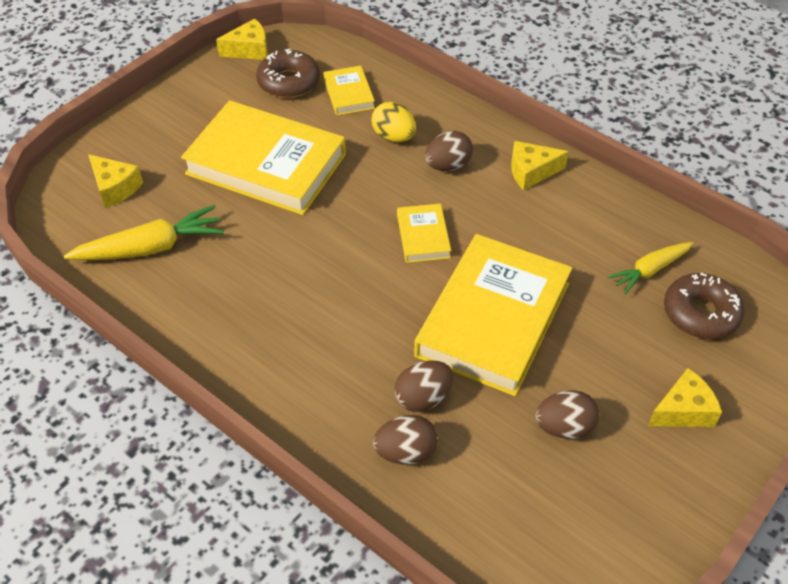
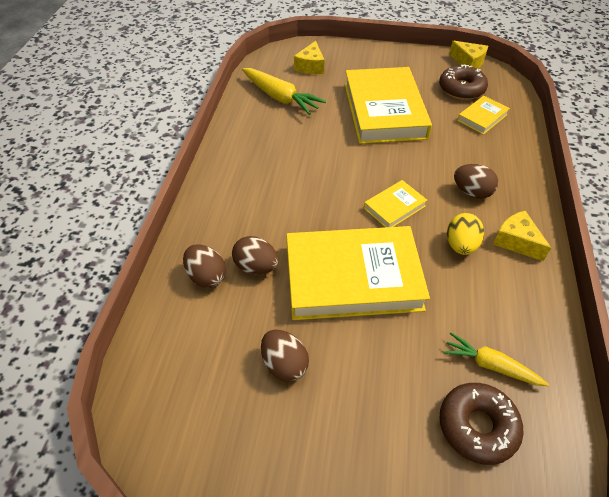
camera: 60 degrees right, 0 degrees up
(394, 137) = (468, 154): yellow egg -> yellow egg (460, 245)
(683, 410) = (358, 451): yellow cheese -> none

